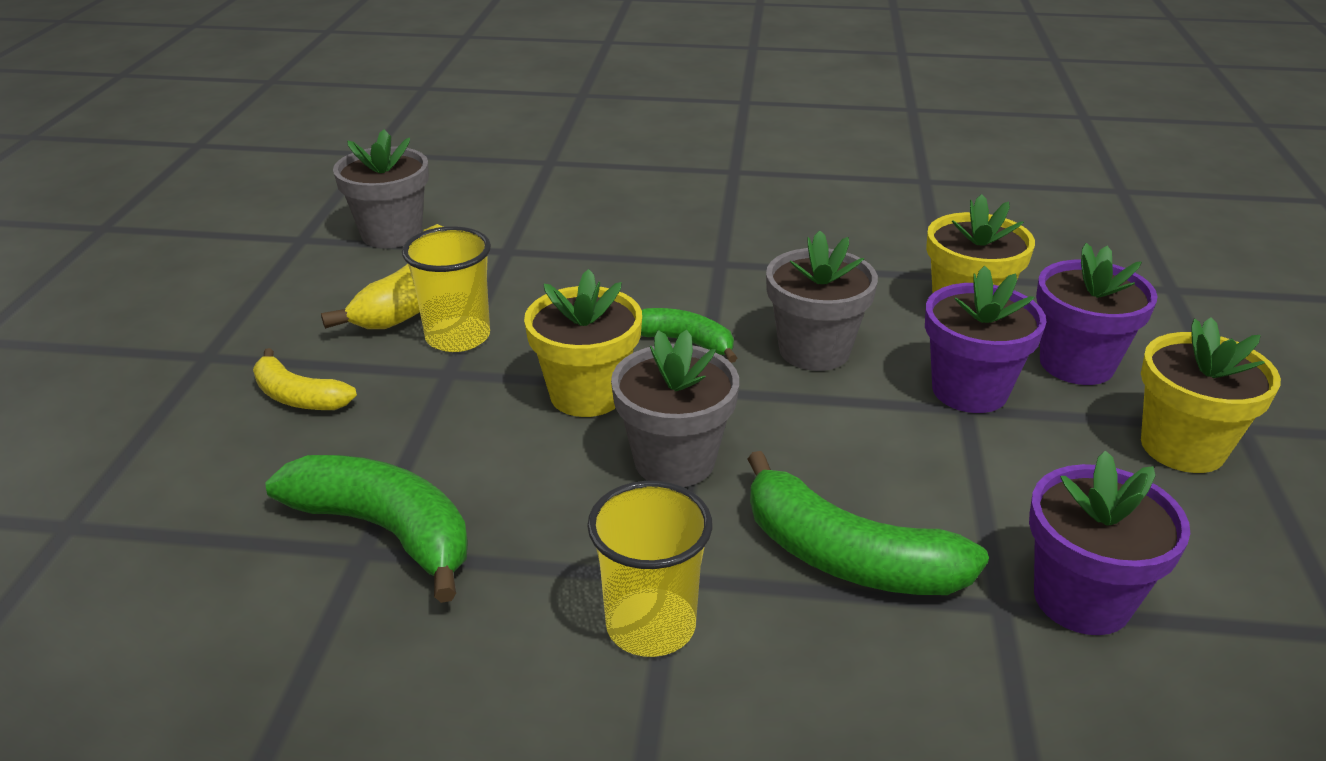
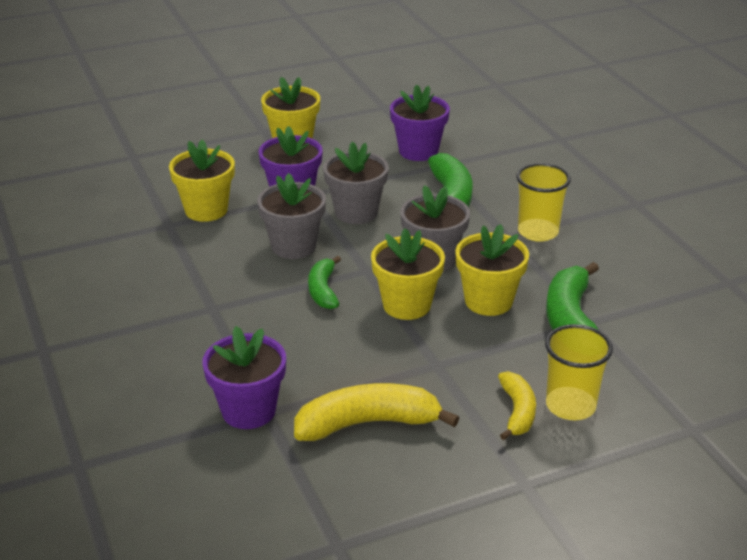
camera: 120 degrees left, 0 degrees up
(391, 233) = (286, 492): grey flower pot -> grey flower pot (356, 212)
(458, 337) = (397, 379): yellow cup -> yellow cup (570, 406)
(519, 469) = (488, 301): none -> yellow flower pot
(1076, 364) = (240, 172): purple flower pot -> purple flower pot (248, 410)

